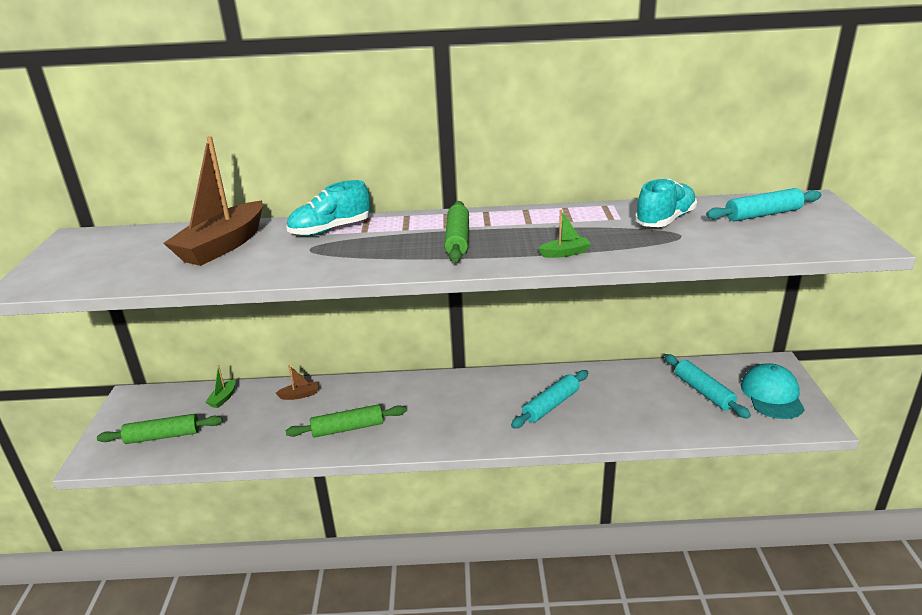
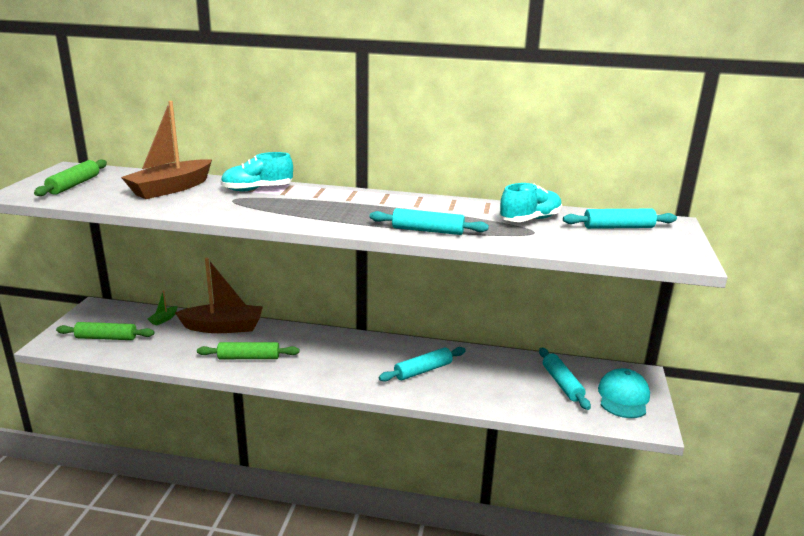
camera: 10 degrees right, 5 degrees down
(299, 395) = (223, 327): brown boat -> brown boat, size x2.42
(457, 239) = (350, 209): green rolling pin -> green rolling pin (74, 185)
(565, 253) = (428, 230): green boat -> turquoise rolling pin

